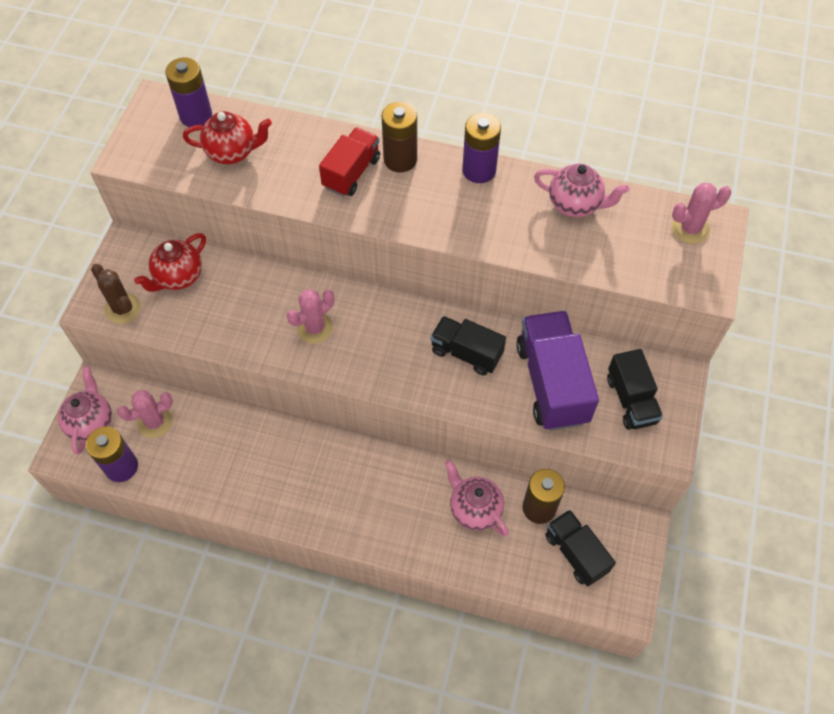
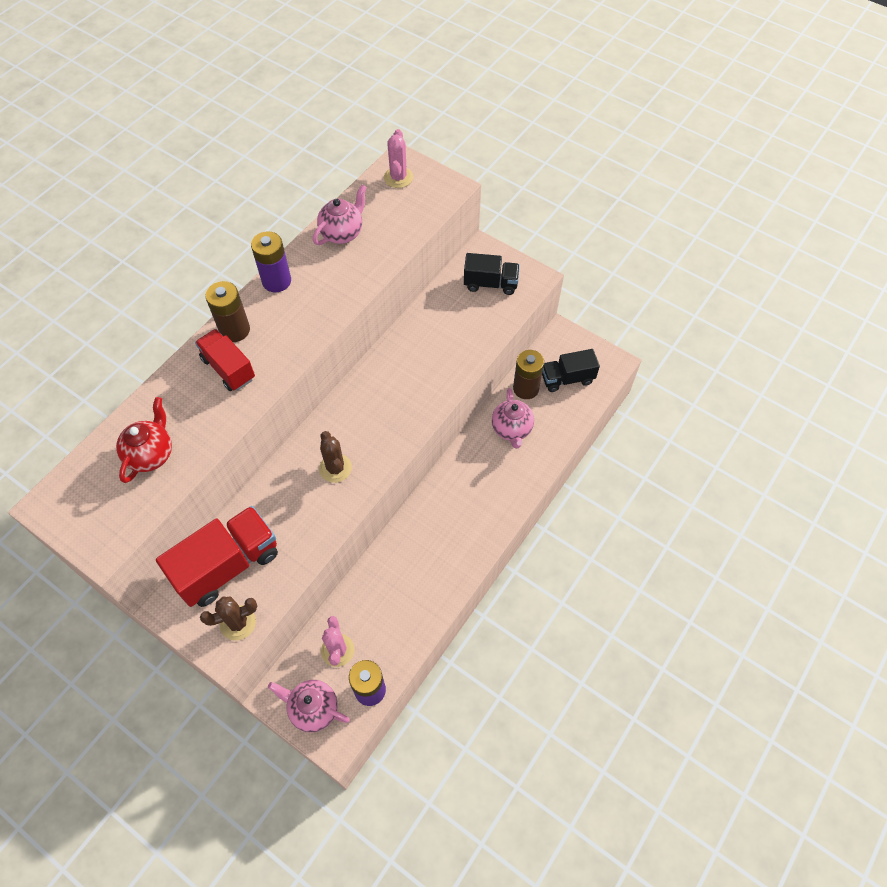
camera: 70 degrees left, 0 degrees up
(178, 277) = (227, 565): red teapot -> red truck
(196, 116) = (88, 474): purple battery -> none
(315, 328) = (335, 468): pink cactus -> brown cactus
(466, 353) = (408, 369): black truck -> none
(474, 509) = (511, 429): pink teapot -> pink teapot turned 75 degrees counterclockwise
(552, 383) = (457, 324): purple truck -> none

